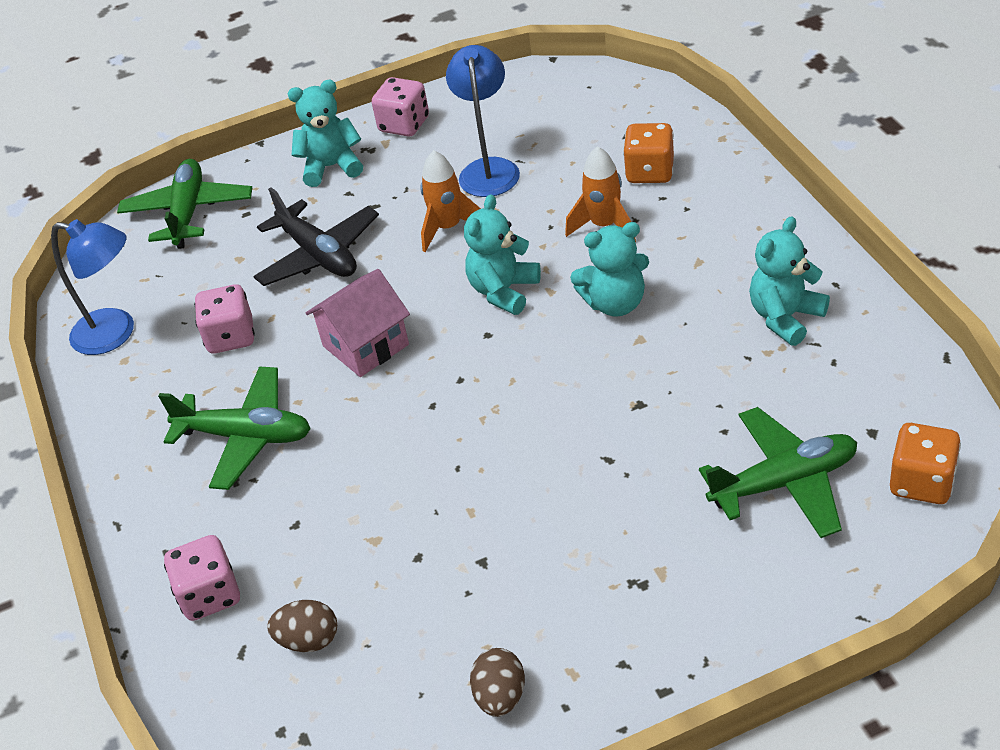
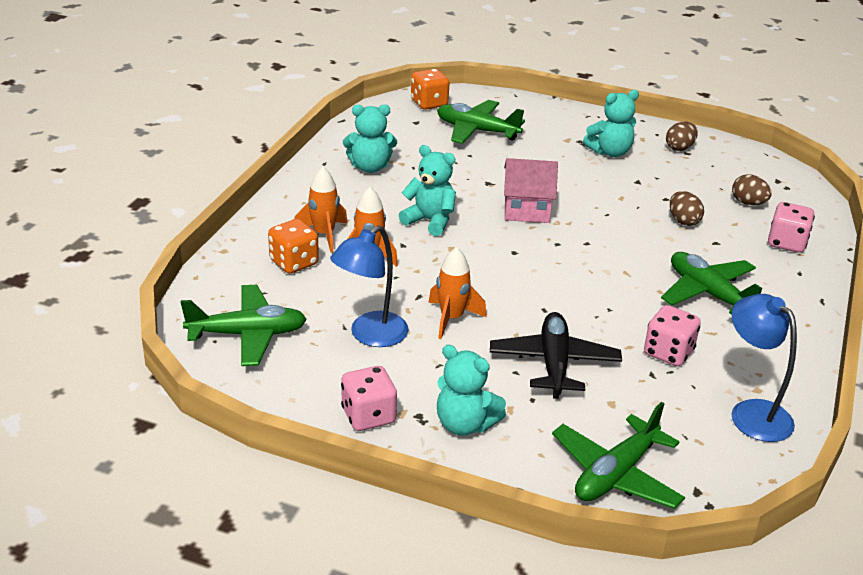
camera: 145 degrees left, 10 degrees down
(361, 530) = (683, 221): none -> brown egg
(365, 345) = (588, 291): pink house -> pink house (526, 209)
(503, 291) = (474, 264): turquoise teddy bear -> turquoise teddy bear (610, 152)
(575, 105) = (248, 334): none -> green plane
(677, 212) = (323, 235): none -> orange rocket

